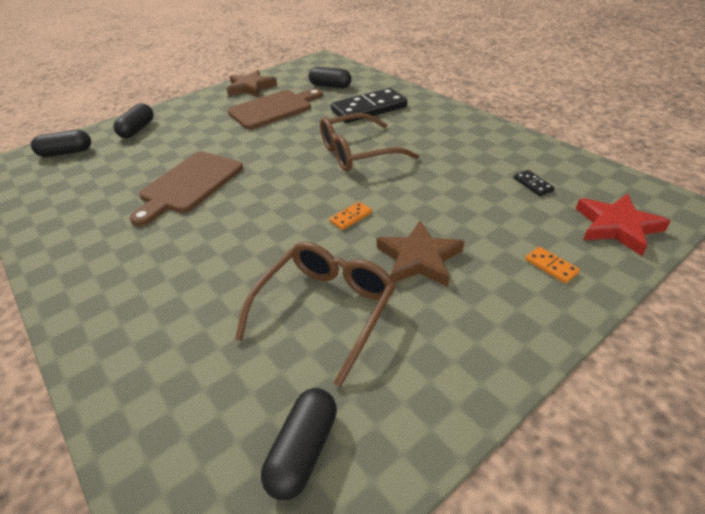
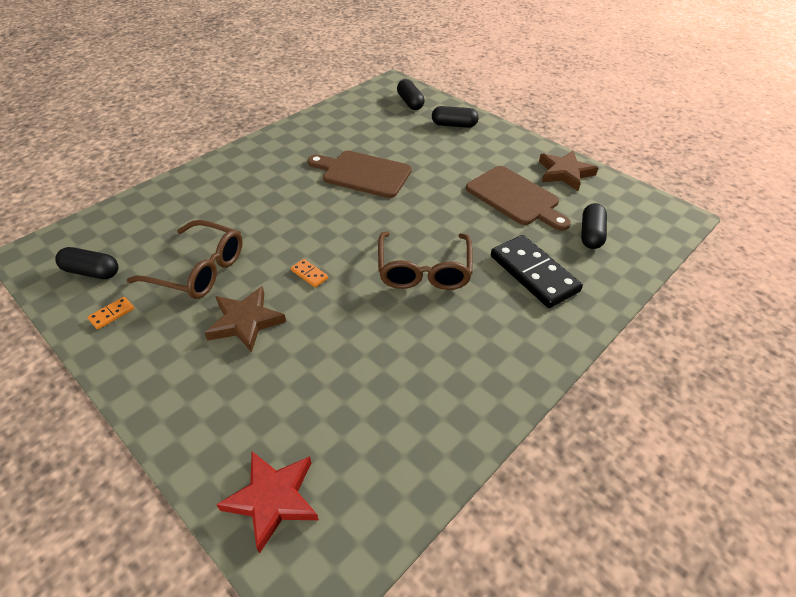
camera: 80 degrees right, 5 degrees up
(357, 153) = (424, 270): brown glasses -> brown glasses turned 150 degrees counterclockwise
(533, 184) = (362, 427): black domino -> none
(551, 266) = (218, 420): orange domino -> orange domino (112, 314)

